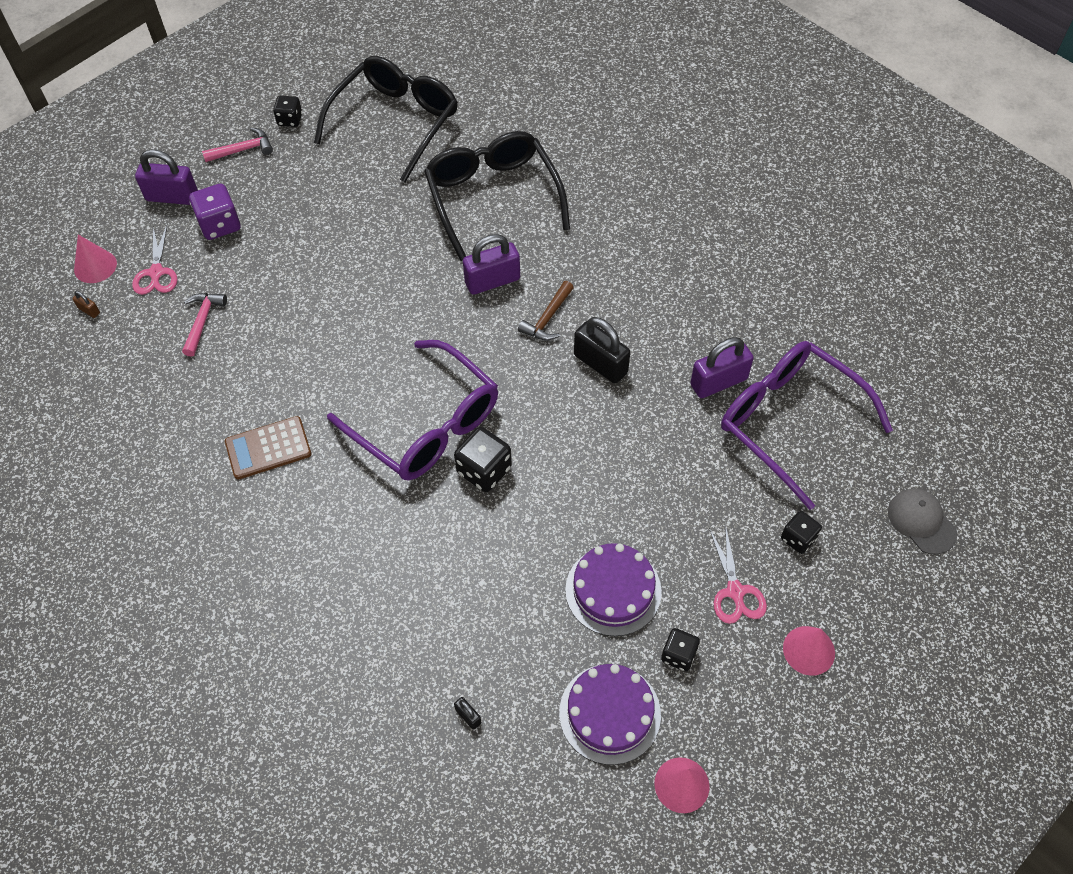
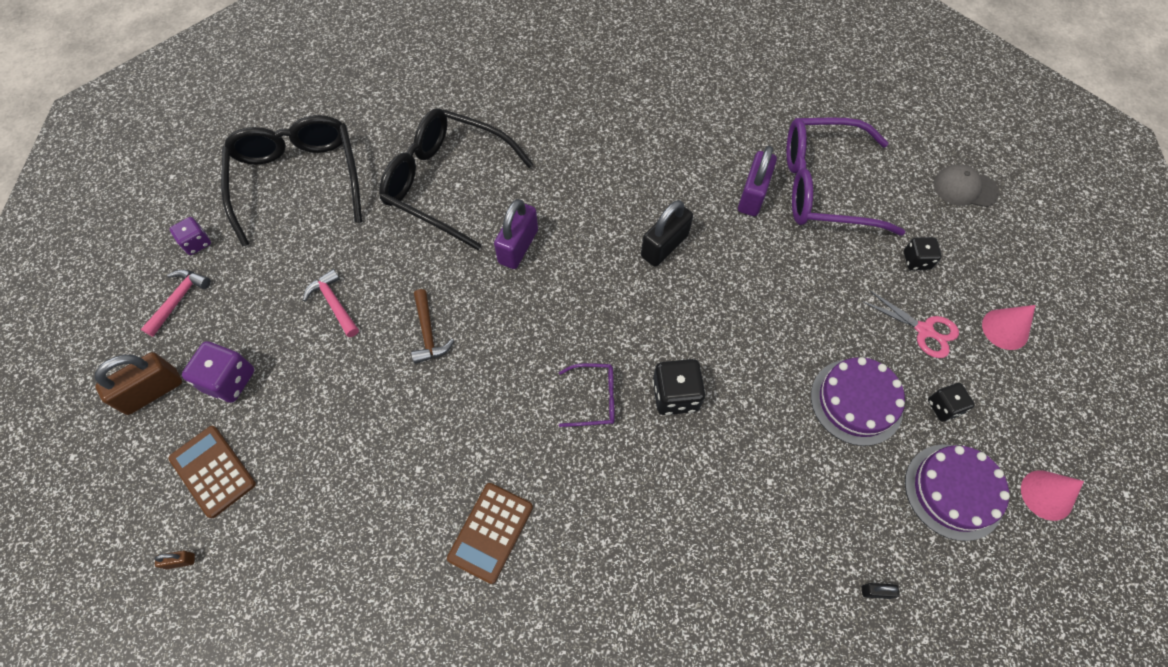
camera: 45 degrees left, 5 degrees up
(95, 266) = (140, 515): pink cone -> none
(156, 273) = (213, 471): pink scissors -> brown calculator
(172, 197) = (152, 391): purple padlock -> brown padlock
(202, 321) = (308, 476): pink hammer -> pink hammer (334, 303)
(290, 120) = (197, 243): black dice -> purple dice
(426, 425) = (594, 398): purple glasses -> purple glasses, size x0.44
(547, 319) = (590, 243): brown hammer -> brown hammer (428, 333)
(600, 364) = (664, 246): black padlock -> black padlock turned 45 degrees counterclockwise

